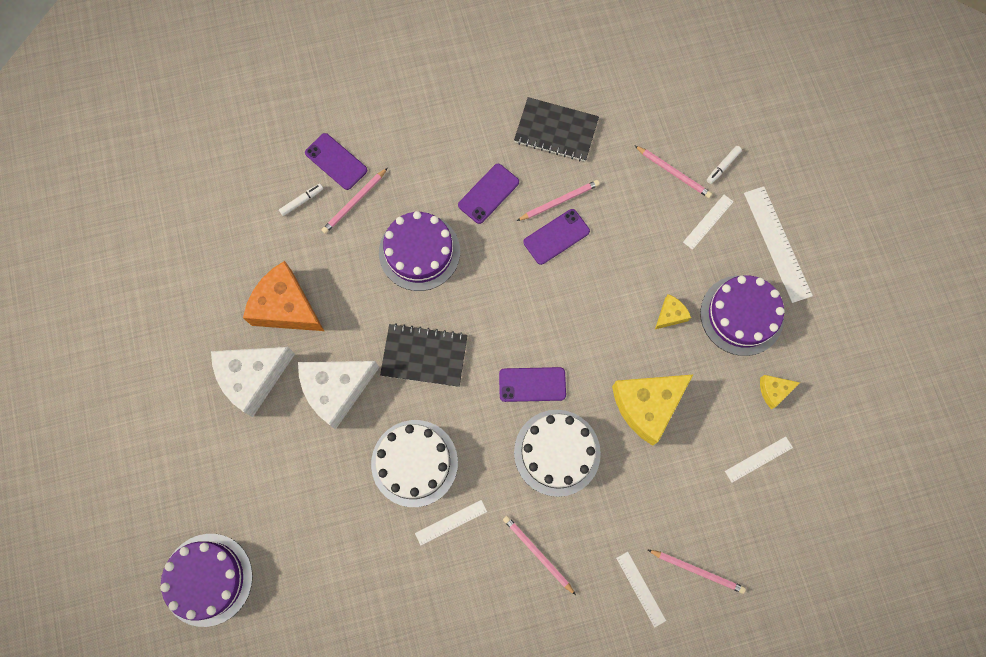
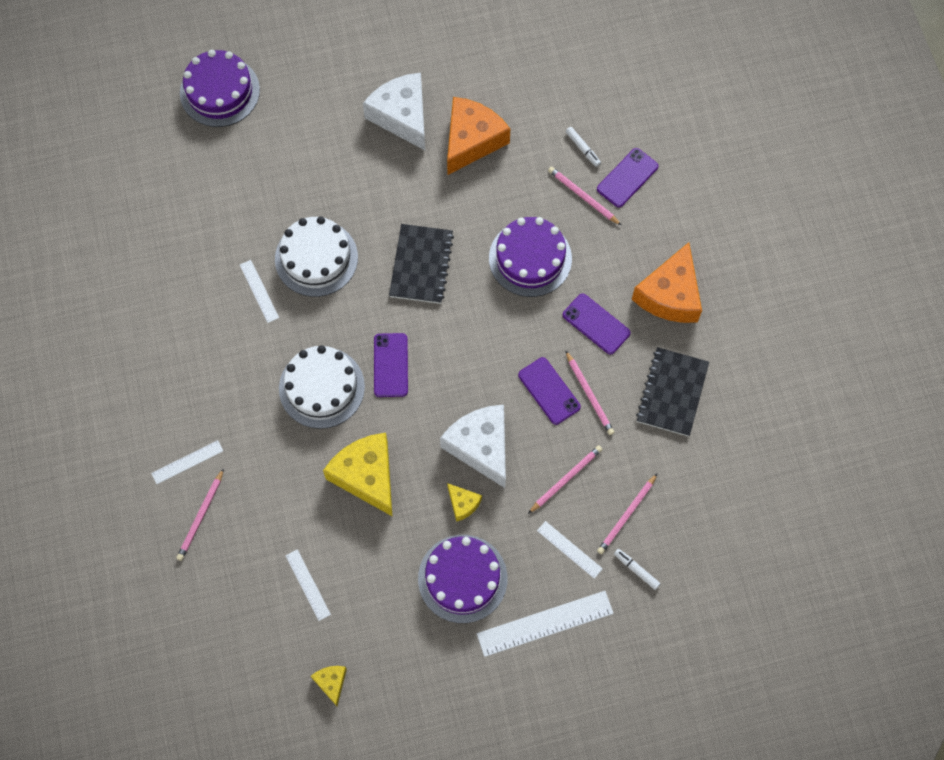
camera: 90 degrees right, 5 degrees down
(336, 390) = (389, 188): white cheese -> white cheese (481, 446)
(459, 129) = (670, 295): none -> orange cheese
(537, 554) = (225, 368): pink pencil -> pink pencil (566, 479)
(774, 391) = (379, 606): yellow cheese -> yellow cheese (331, 683)

